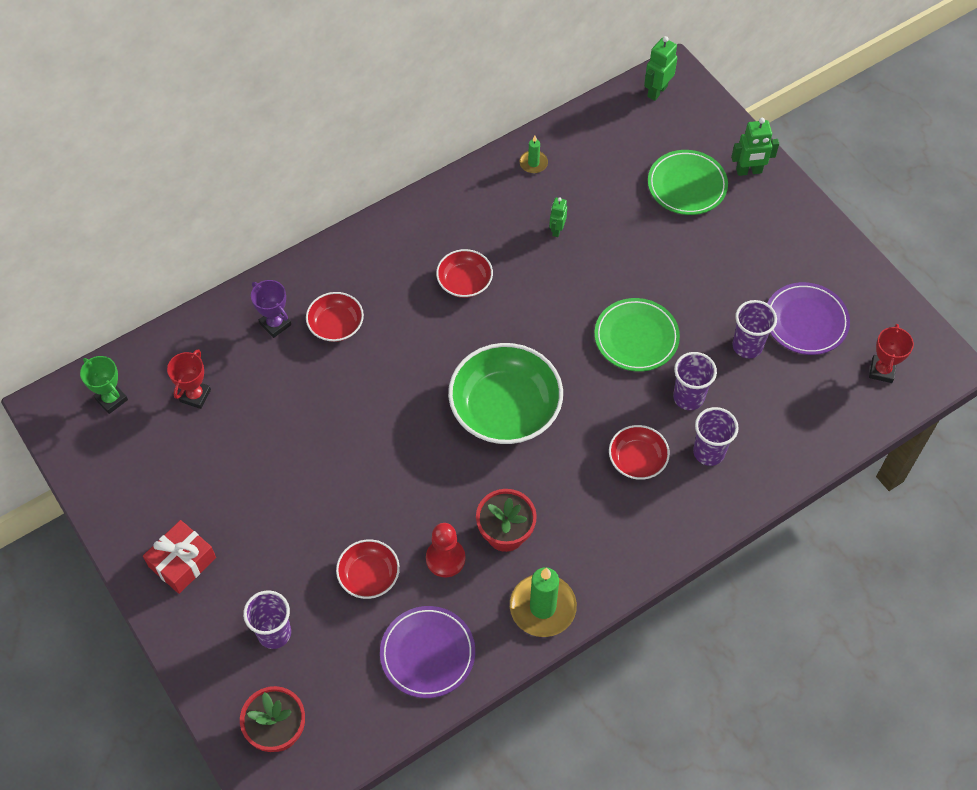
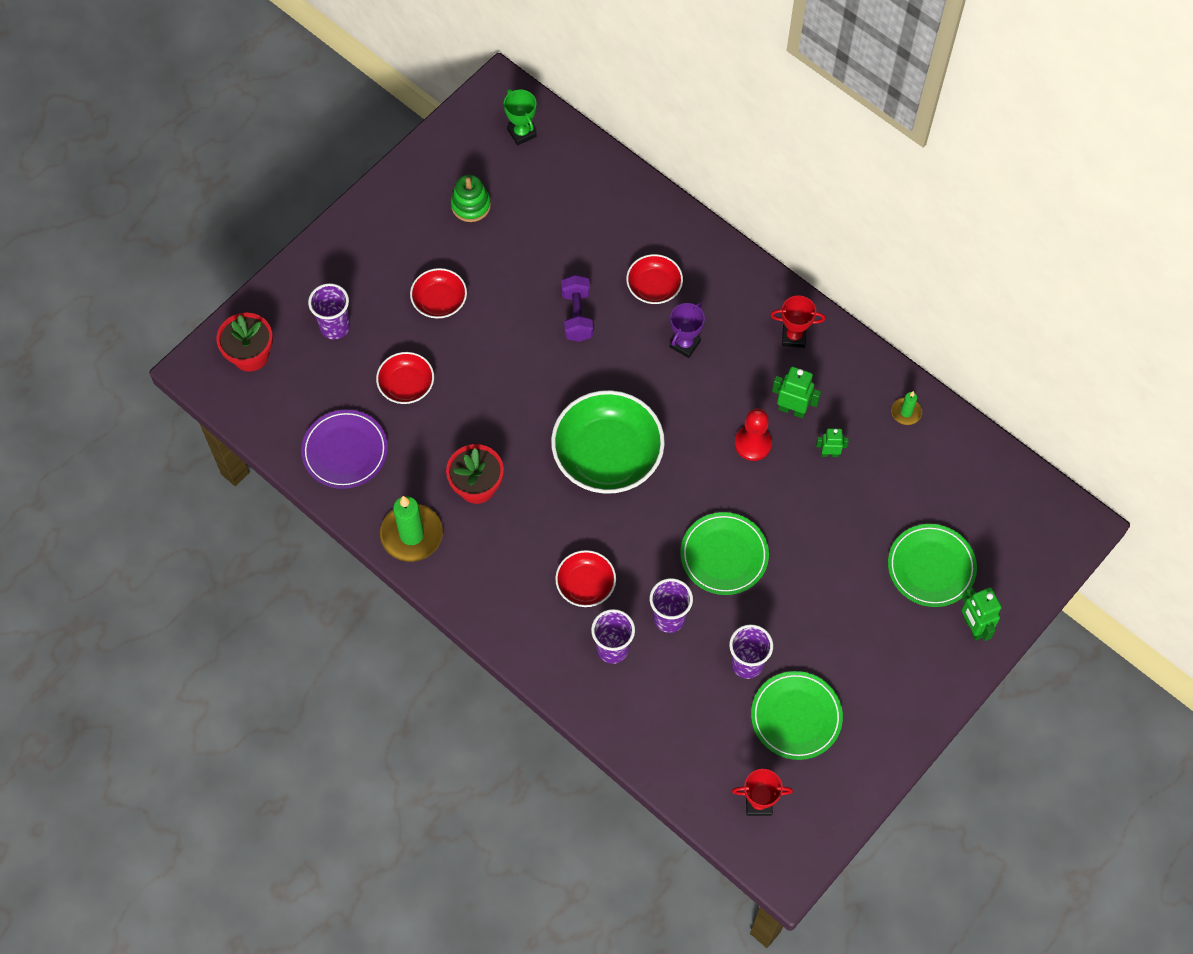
camera: 75 degrees right, 5 degrees up
(111, 399) = (521, 133): green trophy -> green trophy turned 60 degrees counterclockwise
(178, 466) = (471, 205): none -> green stacking toy
(182, 562) = (382, 237): red gift -> none
(195, 395) = (544, 196): red trophy -> red trophy (793, 337)
(275, 324) = (639, 236): purple trophy -> purple trophy (685, 344)
(343, 398) = (577, 315): none -> purple dumbbell
(445, 558) = (438, 442): red pawn -> red pawn (753, 444)
(464, 282) = (738, 384): red bowl -> red bowl (439, 301)
(657, 91) = (1048, 512): green robot -> green robot (792, 409)
(806, 321) = (796, 717): purple plate -> green plate

